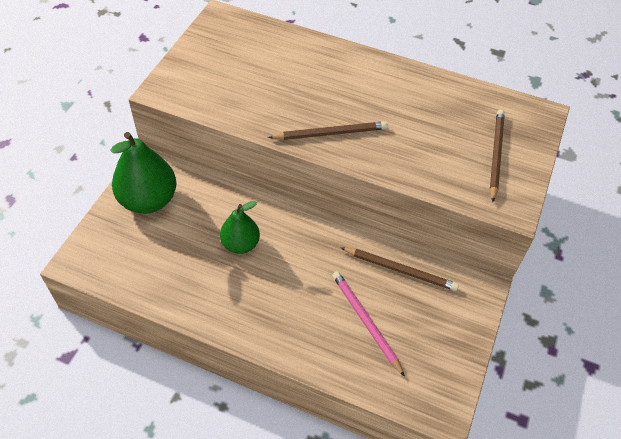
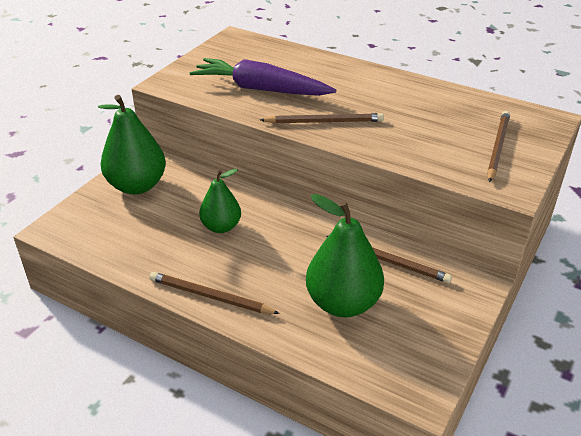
camera: 10 degrees right, 15 degrees down
(245, 326) = (210, 296): none -> brown pencil
(260, 92) = (260, 89): none -> purple carrot
(365, 322) = (343, 303): pink pencil -> green pear

